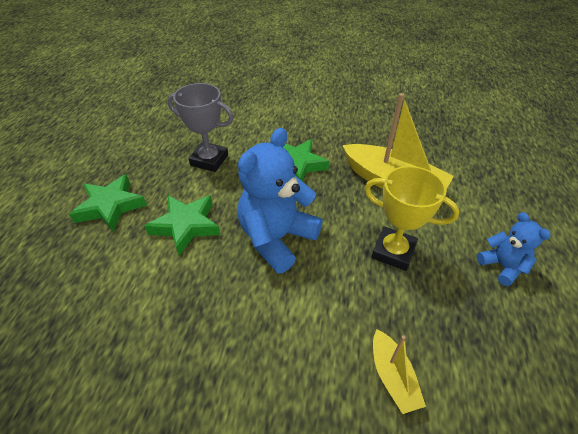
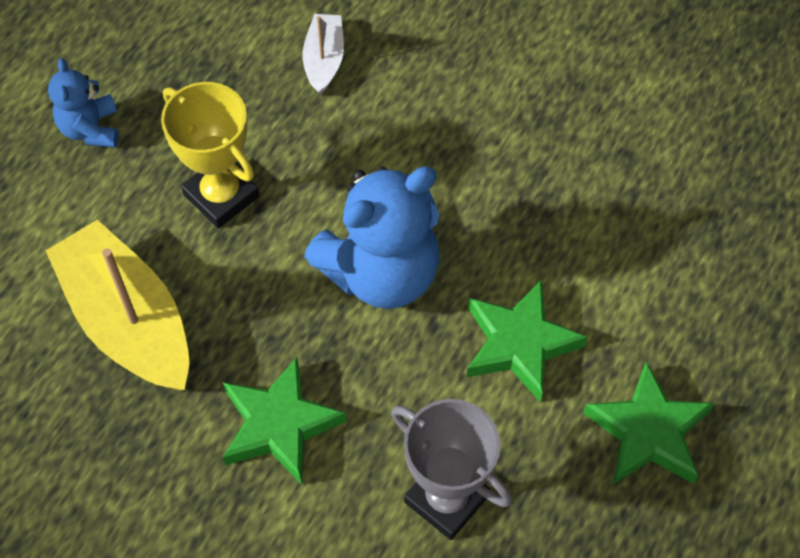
camera: 160 degrees left, 15 degrees up
(392, 376) = (324, 60): yellow boat -> white boat

